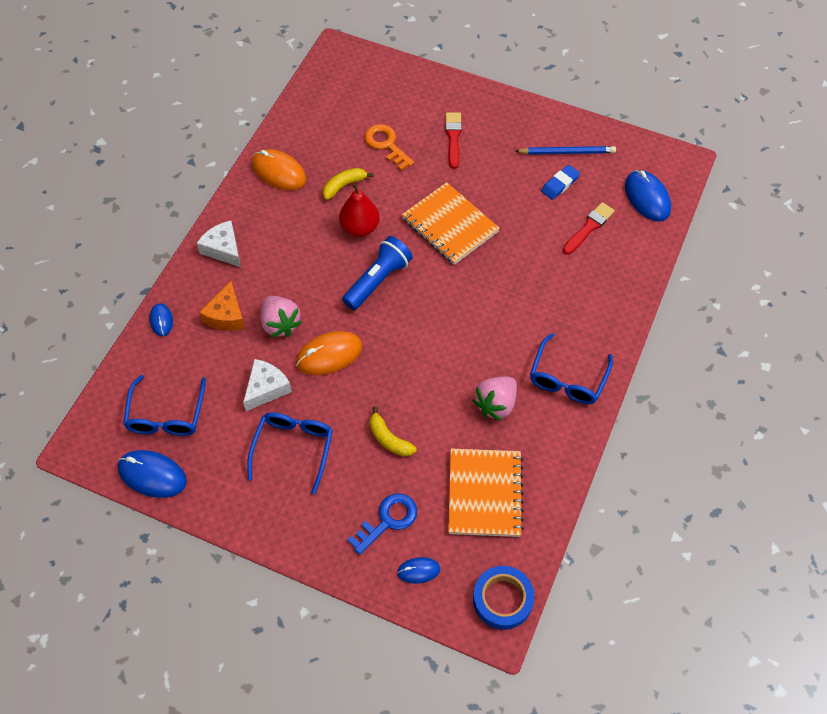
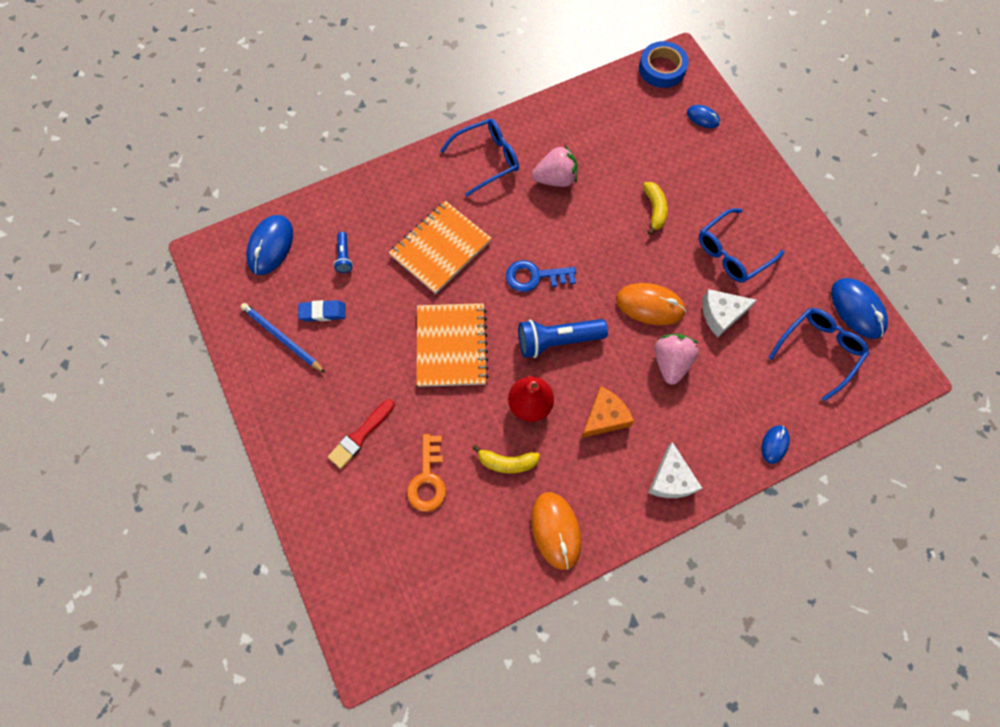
camera: 140 degrees left, 10 degrees up
(226, 315) = (712, 406): orange cheese -> orange cheese (604, 417)
(388, 520) = (699, 159): blue key -> blue key (534, 277)
(485, 494) = (618, 130): orange notebook -> orange notebook (440, 248)
(589, 227) = (344, 256): red brush -> blue flashlight

